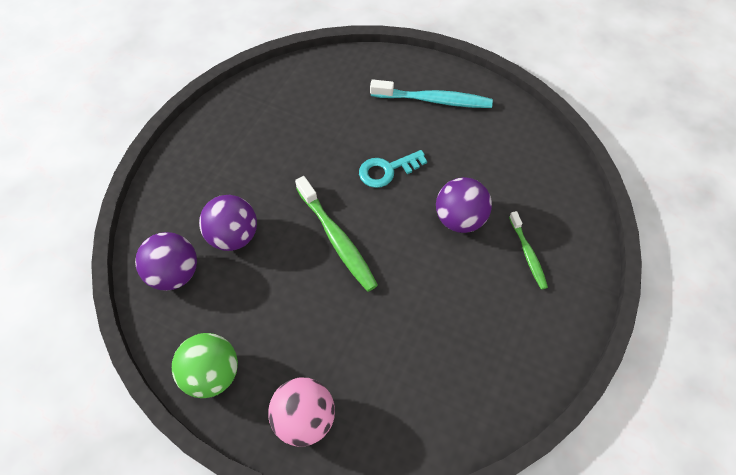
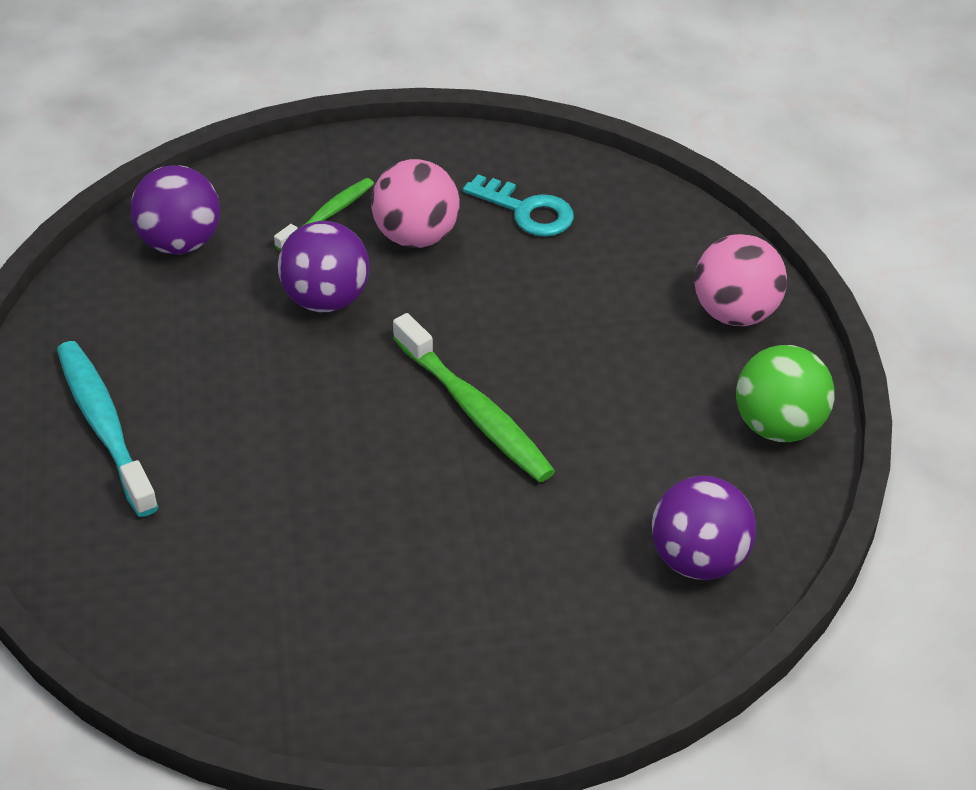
camera: 125 degrees left, 15 degrees down
(234, 236) = (577, 529): purple ball -> purple ball (180, 242)
(336, 238) = (474, 410): green toothbrush -> green toothbrush turned 120 degrees clockwise
(387, 170) = (303, 414): turquoise key -> turquoise key (527, 211)
(483, 287) = (416, 236): none -> pink ball

